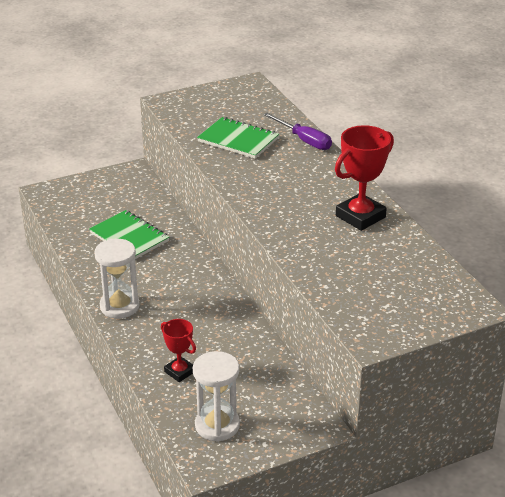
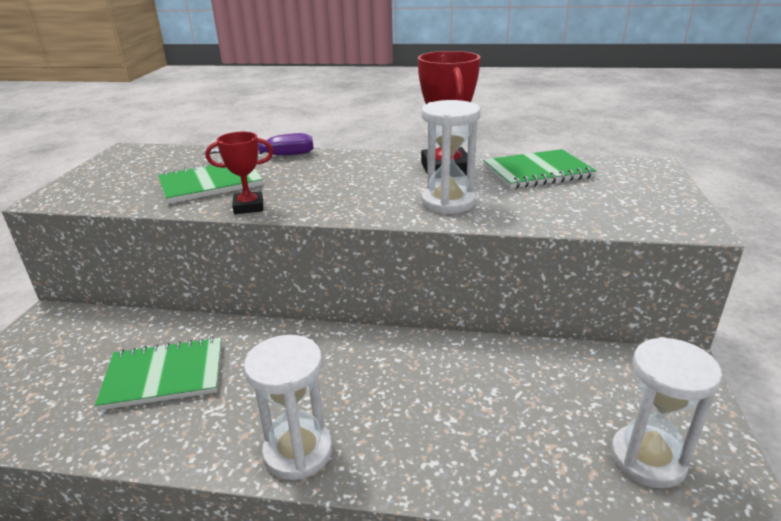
camera: 55 degrees left, 5 degrees down
(179, 372) = (502, 448): red trophy -> red trophy (248, 207)
(305, 236) = (448, 202): none -> white hourglass
(400, 256) = (537, 172): none -> green notebook

